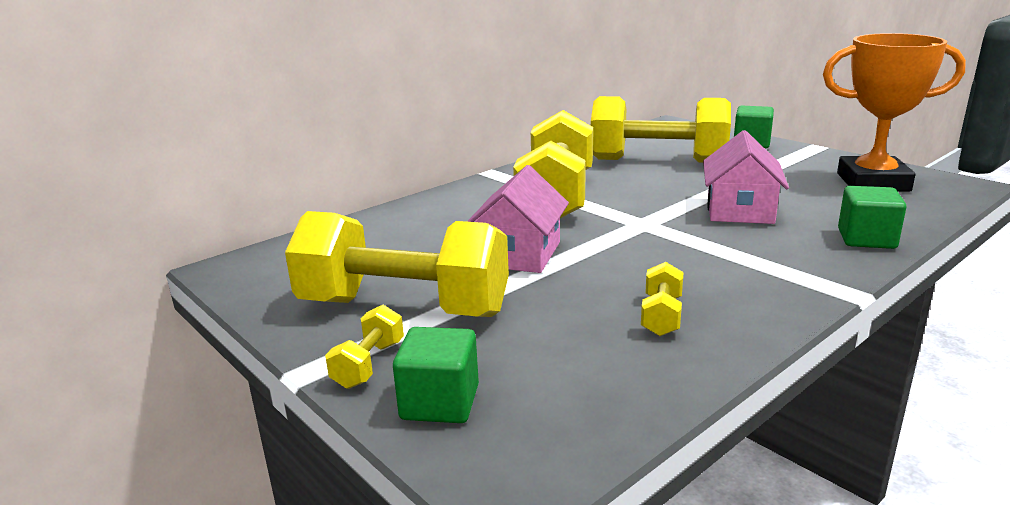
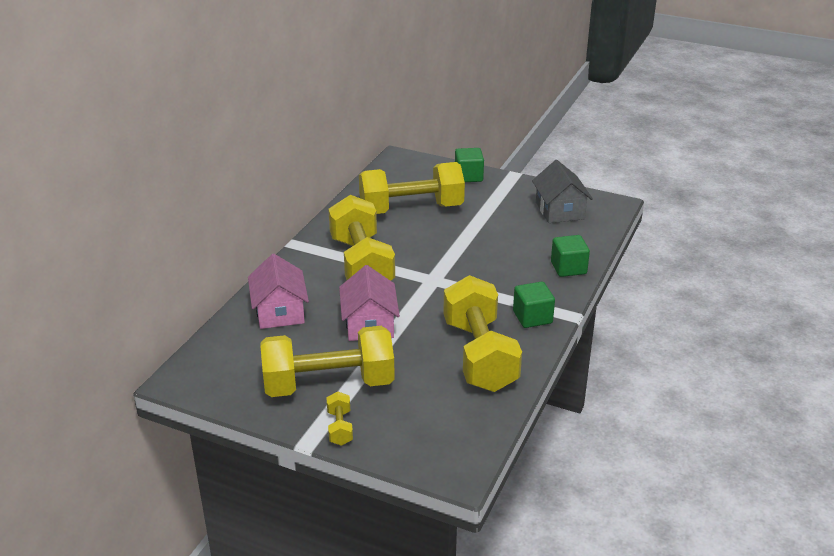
camera: 25 degrees left, 10 degrees up
(440, 402) = (396, 440): green cube -> green cube (532, 317)
(661, 316) = (479, 355): yellow dumbbell -> yellow dumbbell, size x2.45
(739, 210) = (487, 254): pink house -> pink house (279, 311)
(873, 182) = (559, 210): orange trophy -> grey house

